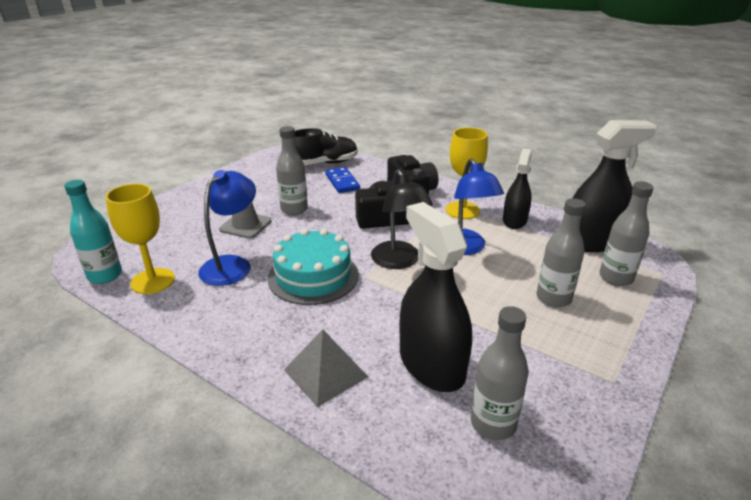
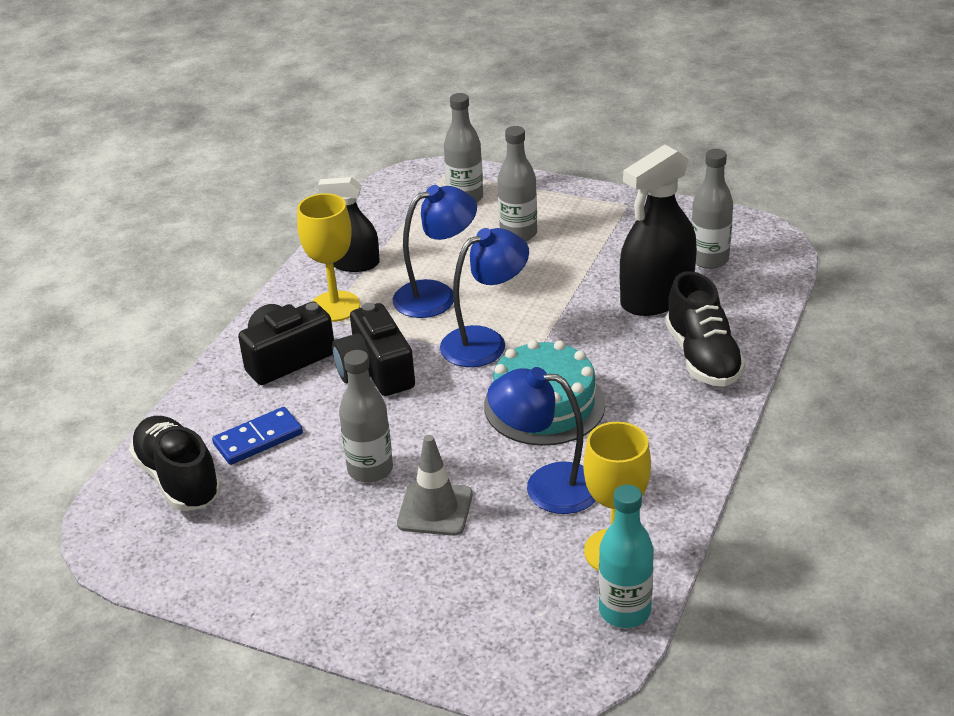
camera: 100 degrees left, 5 degrees up
(325, 373) = (702, 357): grey pyramid -> black shoe
(399, 261) = (485, 342): black lamp -> blue lamp
(592, 241) = (392, 210): black spray bottle -> none

